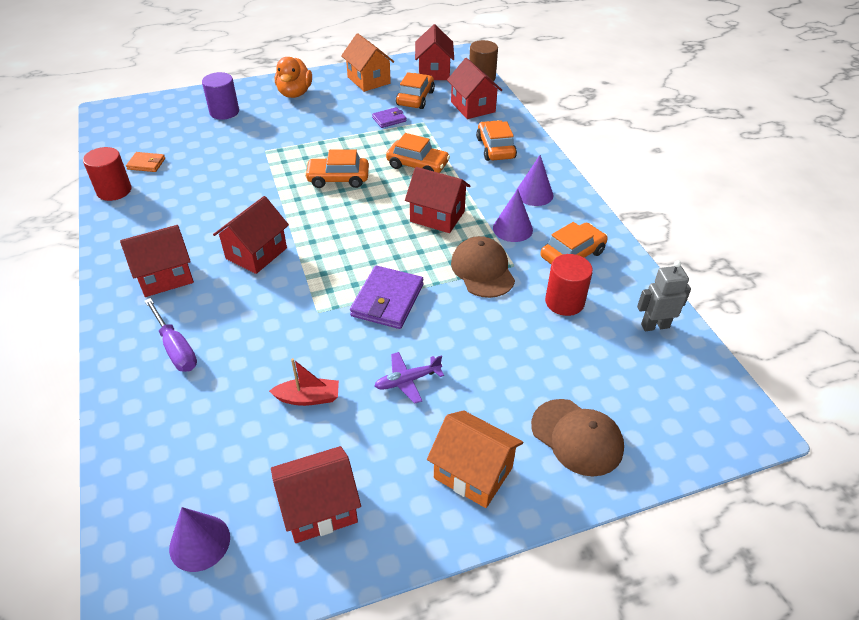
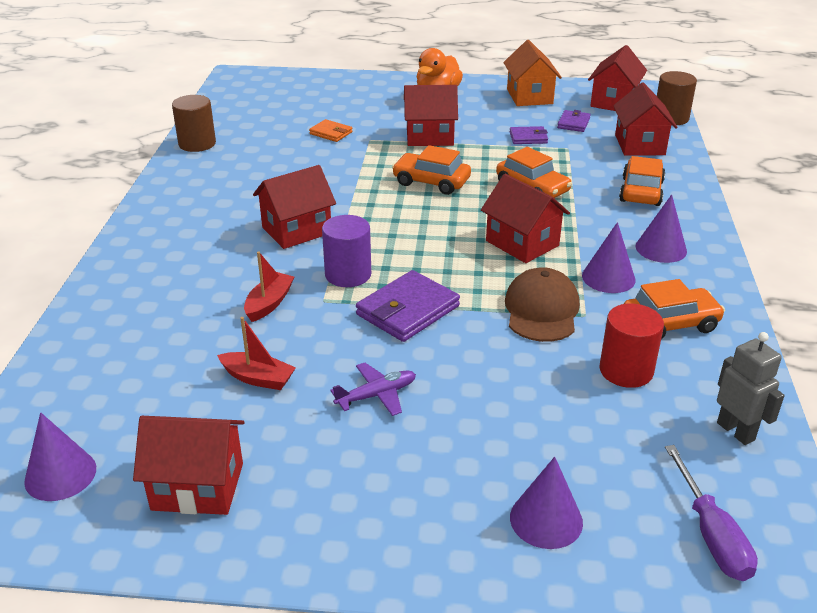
camera: 25 degrees right, 10 degrees down
(114, 191) = (197, 144): red cylinder -> brown cylinder
(146, 164) = (243, 127): orange wallet -> orange wallet (331, 133)
(165, 276) = (193, 229): red house -> red house (429, 137)
(176, 348) = (159, 294): purple screwdriver -> purple screwdriver (711, 535)
(224, 112) = (351, 97): purple cylinder -> purple cylinder (348, 274)
(275, 328) = (269, 303): none -> red boat
(407, 381) = (377, 395): purple plane -> purple plane turned 150 degrees clockwise
(415, 98) = (573, 123): orange car -> purple wallet
(473, 472) = (390, 512): orange house -> none
(577, 437) = (546, 519): brown cap -> purple cone
(654, 326) = (736, 431): grey robot -> grey robot turned 45 degrees clockwise

